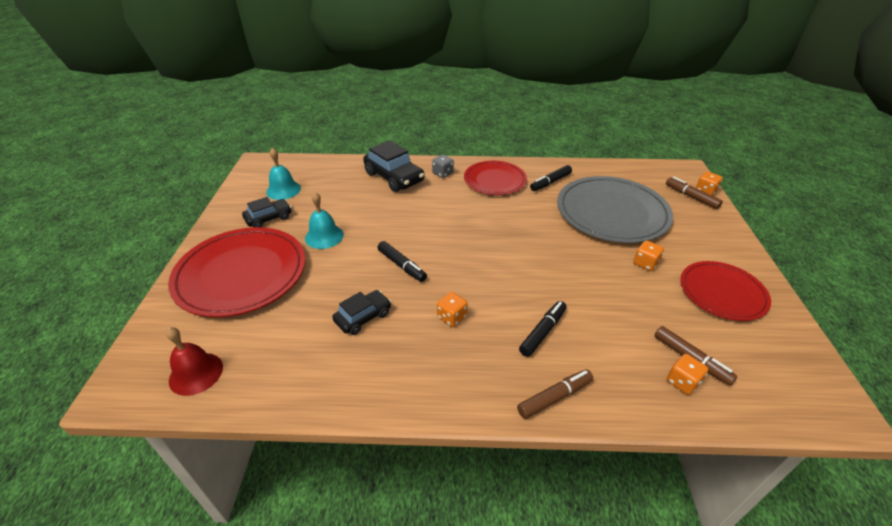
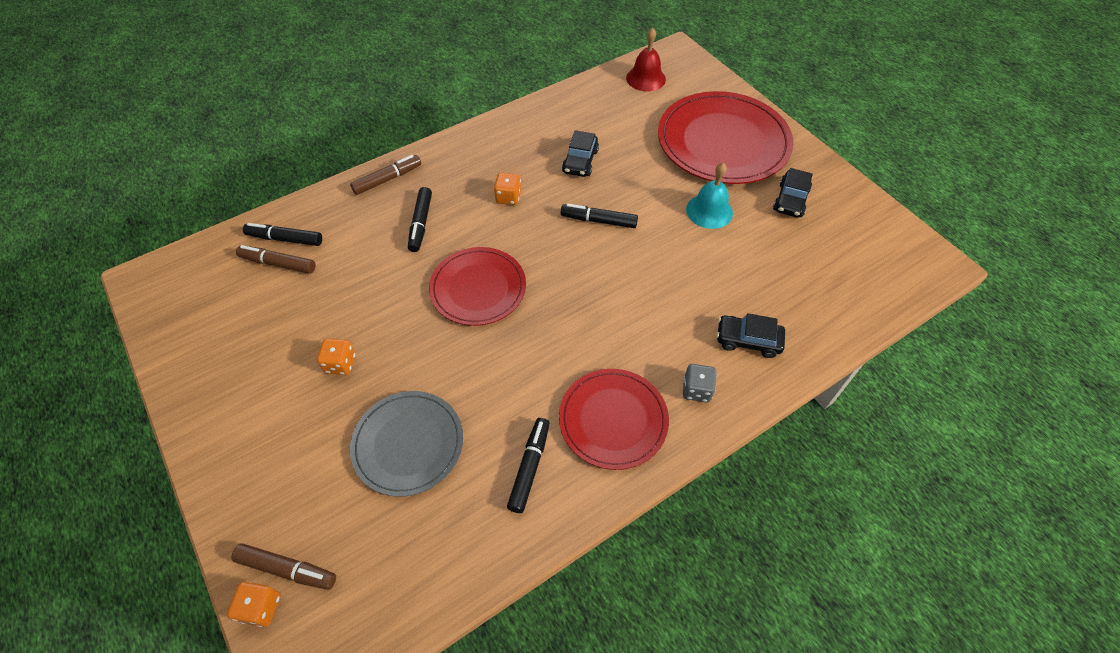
camera: 145 degrees right, 15 degrees up
(283, 190) = (838, 242): turquoise bell -> none
(394, 177) = (748, 340): black car -> black car, size x0.61
(554, 397) = (387, 179): brown marker -> brown marker turned 150 degrees counterclockwise
(612, 212) = (408, 444): grey plate -> grey plate, size x0.62
(682, 382) = (285, 239): orange dice -> black marker
(722, 293) = (243, 365): red plate -> red plate (478, 288)

